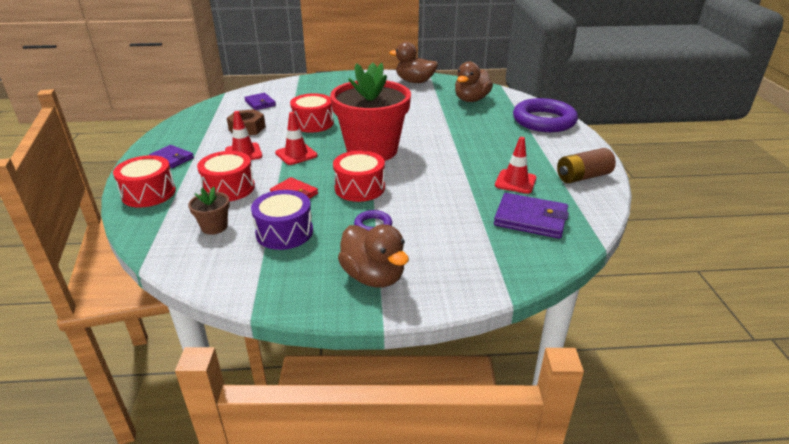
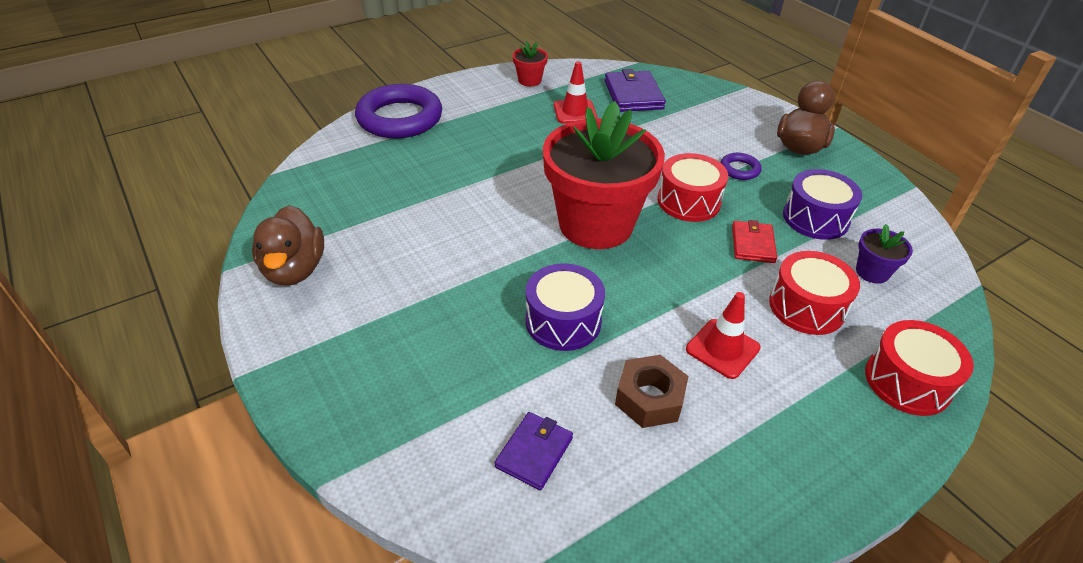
camera: 120 degrees left, 10 degrees up
(172, 158) = (823, 430): purple wallet -> none
(214, 227) = (872, 272): brown flower pot -> purple flower pot
(296, 154) = (671, 289): red traffic cone -> none
(313, 123) = (563, 321): red drum -> purple drum
(471, 100) = (355, 187): brown duck -> none
(583, 177) = (529, 80): brown battery -> red flower pot

